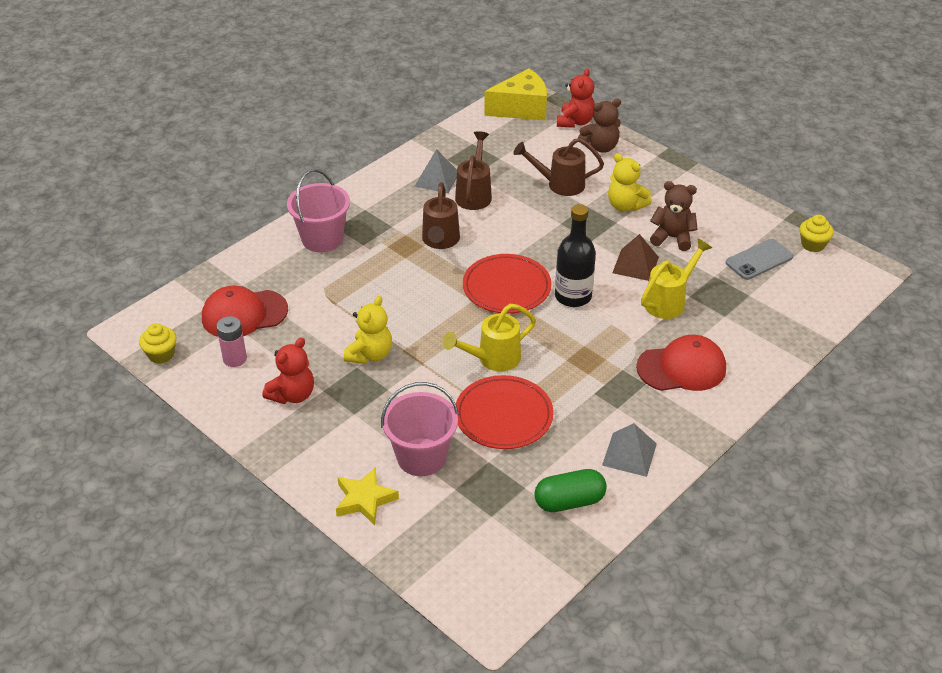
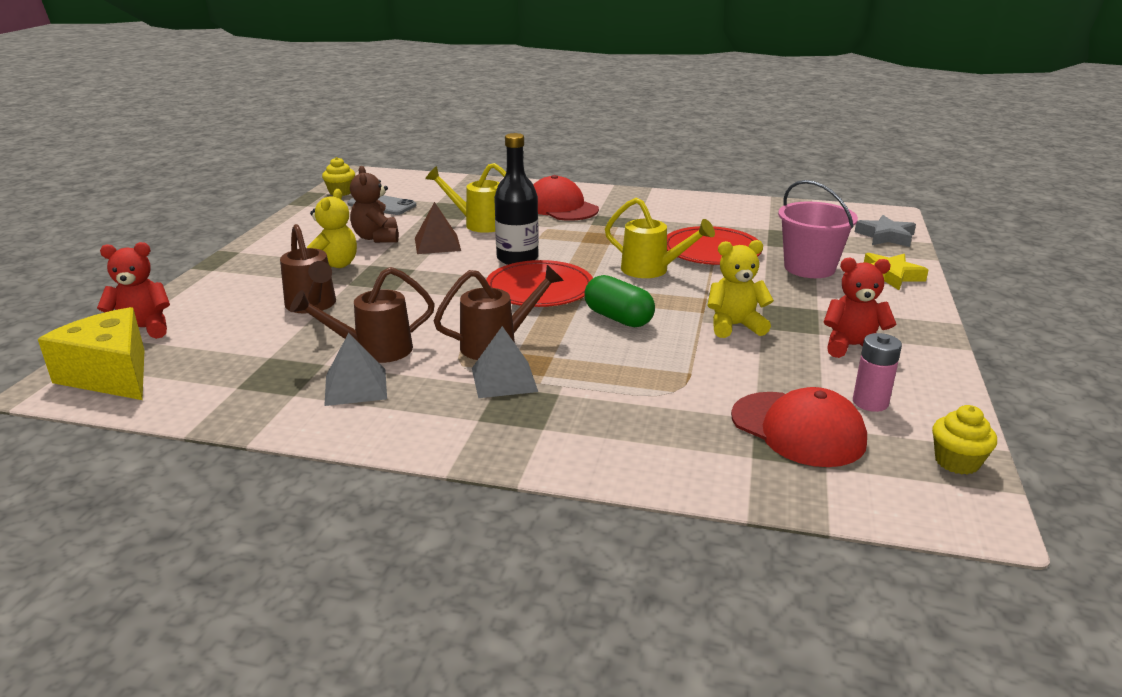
camera: 120 degrees left, 15 degrees down
(322, 239) = (581, 429): pink bucket -> none
(440, 566) = (885, 236): none -> grey star
(569, 501) = (755, 214): green capsule -> green capsule (618, 318)
(600, 147) = (207, 301): brown teddy bear -> none
(629, 454) = (679, 206): grey pyramid -> grey pyramid (504, 379)

